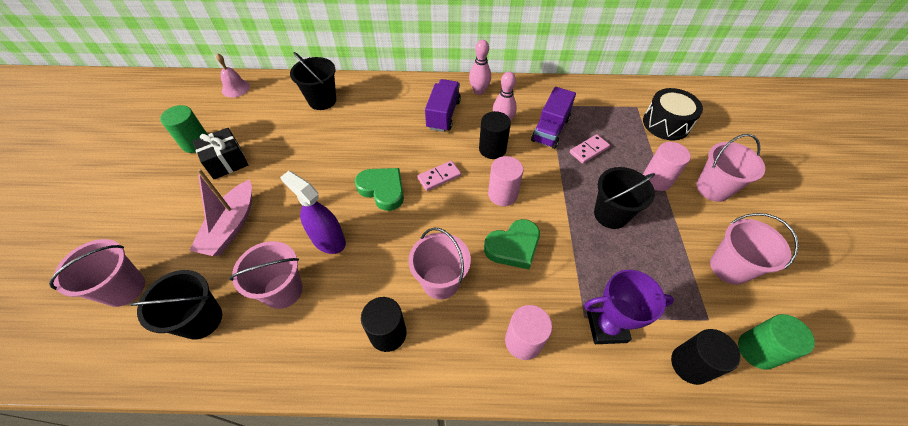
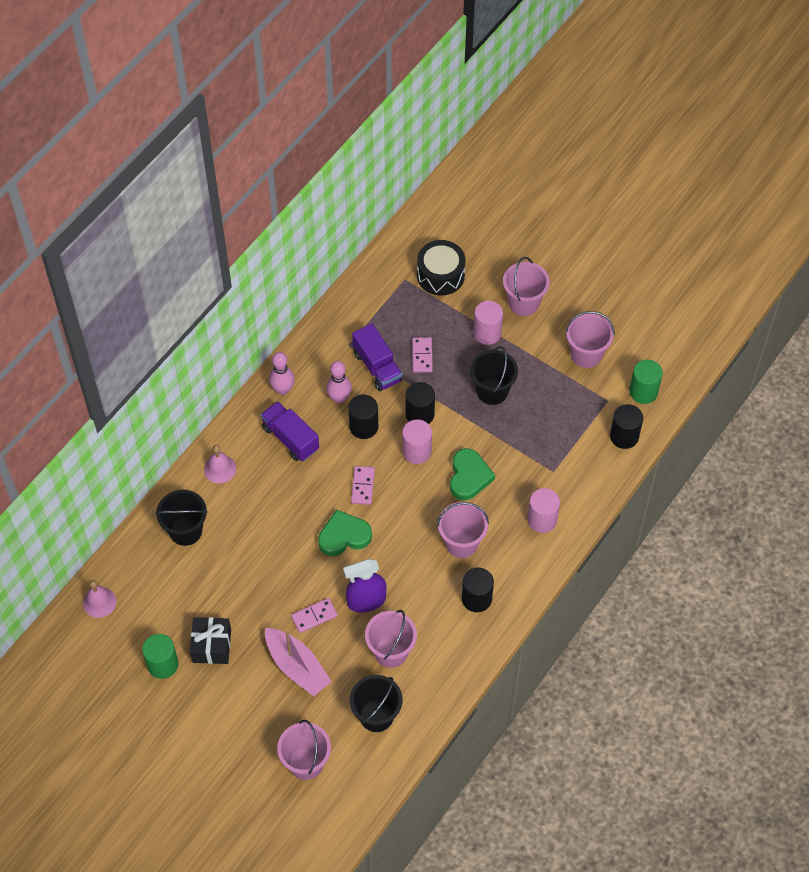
camera: 55 degrees left, 5 degrees up
(290, 211) = (314, 616): none -> pink domino
(386, 92) = (220, 469): none -> pink bell
(538, 177) = (420, 414): none -> black cylinder
(606, 327) = (569, 463): purple trophy -> none

